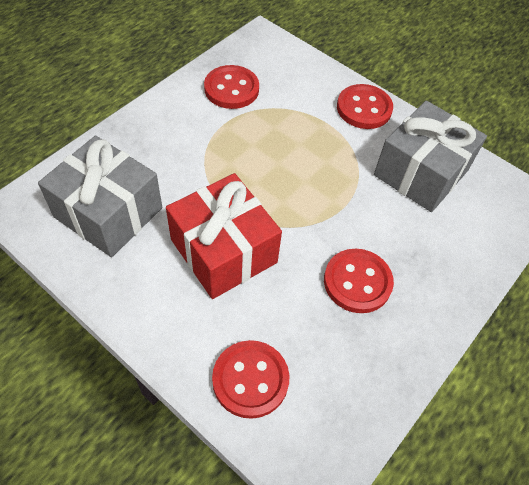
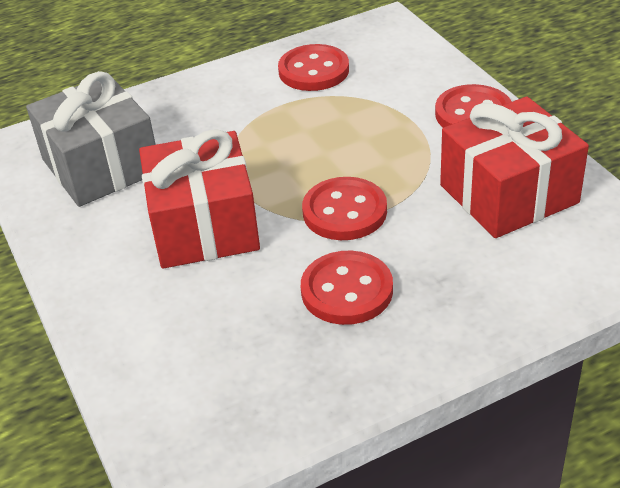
camera: 30 degrees right, 15 degrees down
(250, 380) = (156, 354): red button -> red button (344, 211)
(421, 172) = (508, 194): grey gift -> red gift

